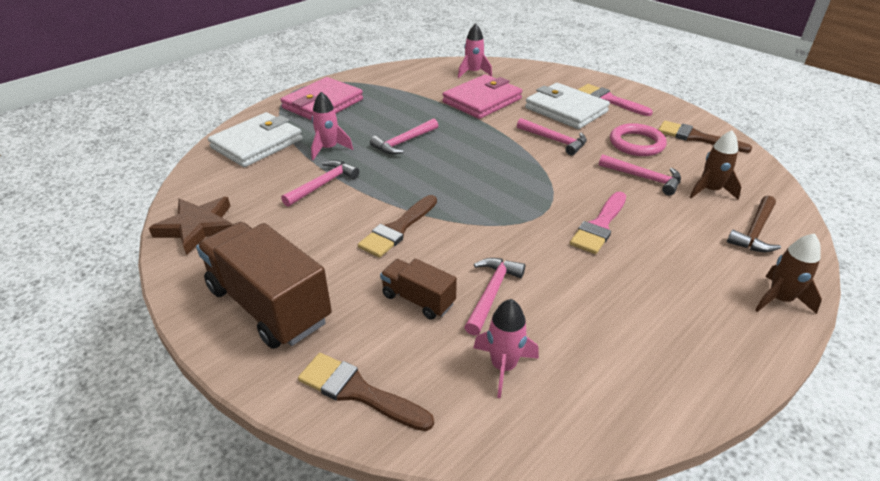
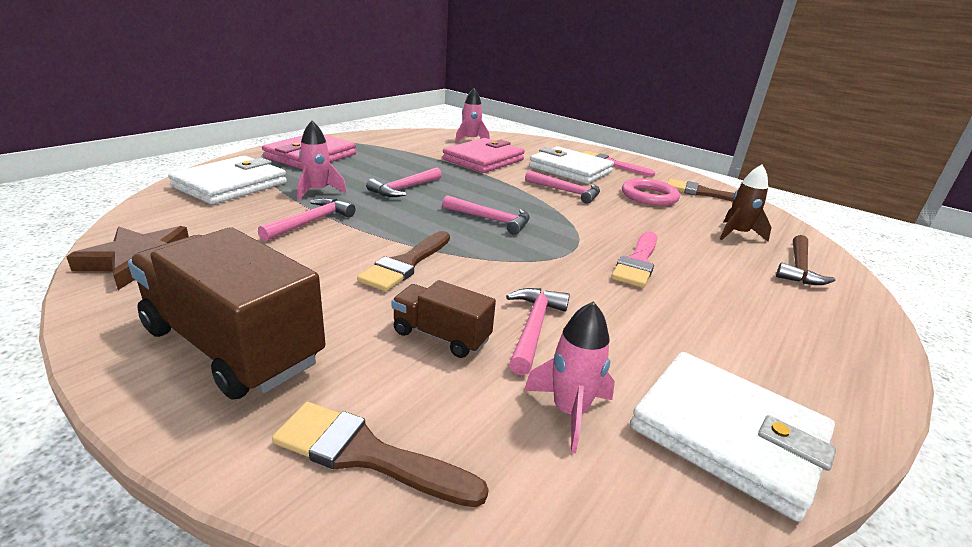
camera: 10 degrees left, 10 degrees down
(619, 389) = (727, 434): none -> white wallet
(644, 178) = (667, 223): pink hammer -> pink hammer (491, 220)
(779, 299) = (858, 329): brown rocket -> none

